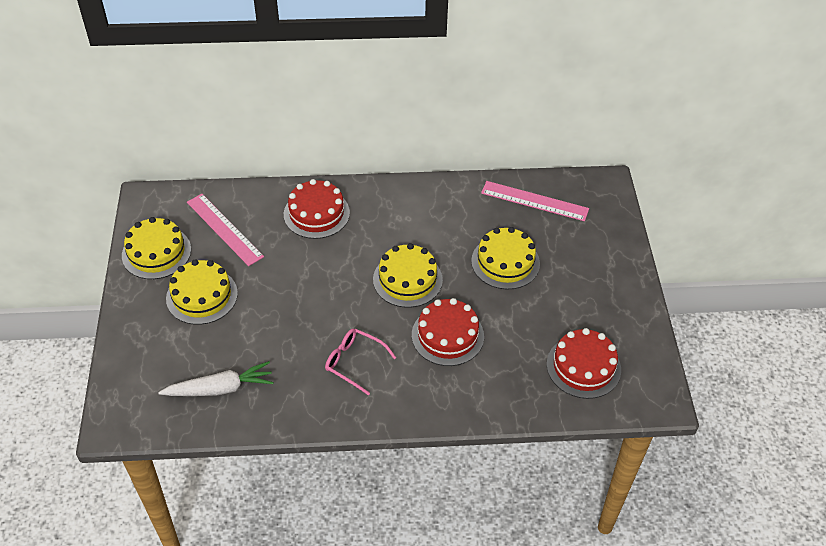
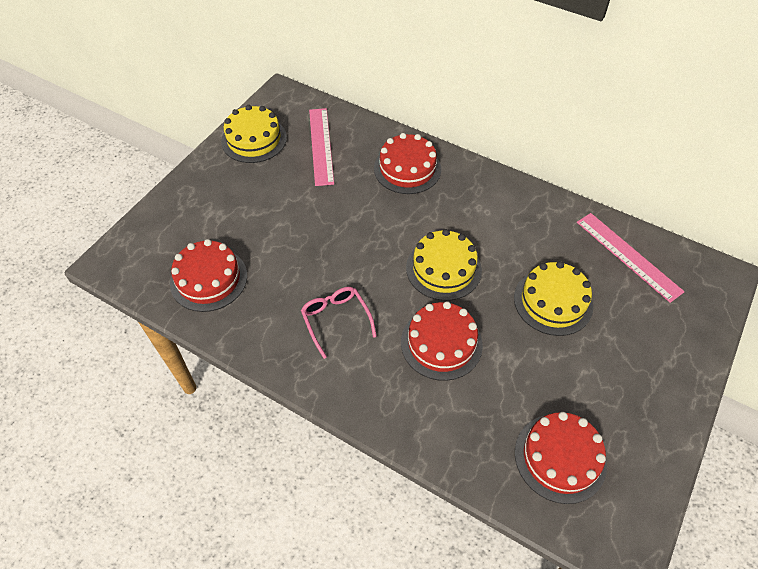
camera: 35 degrees right, 5 degrees up
(202, 296) = (259, 192): yellow cake -> none
(220, 388) = (208, 279): white carrot -> red cake

